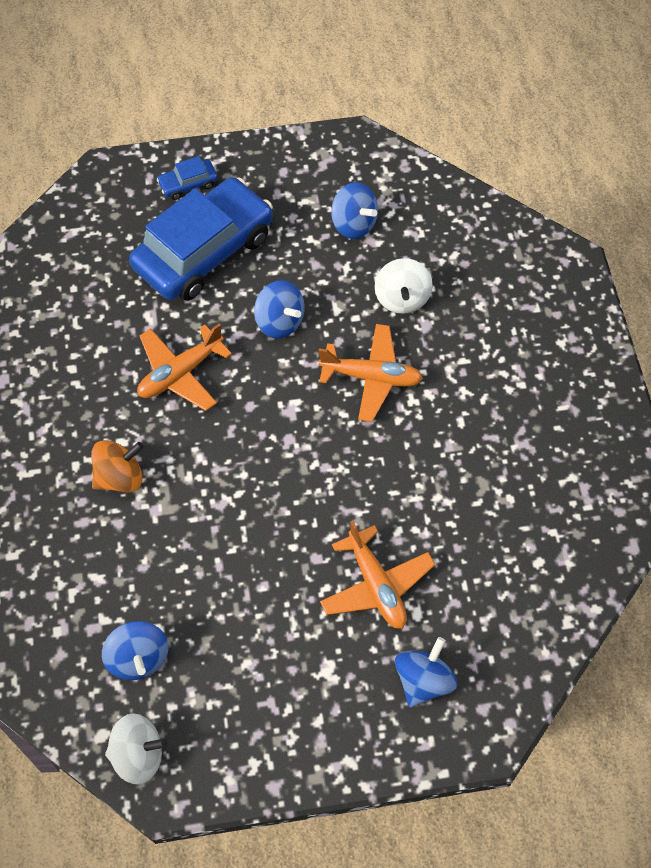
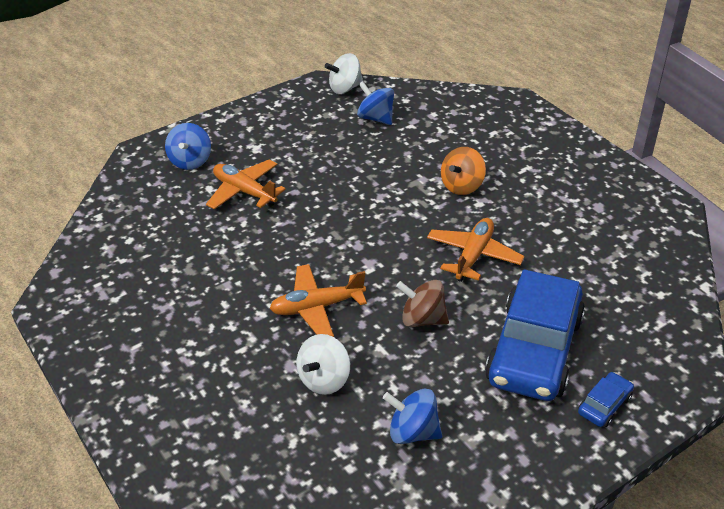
camera: 155 degrees right, 20 degrees down
(279, 322) = (422, 319): blue spinning top -> brown spinning top
(402, 298) = (324, 379): white spinning top -> white spinning top turned 120 degrees counterclockwise

